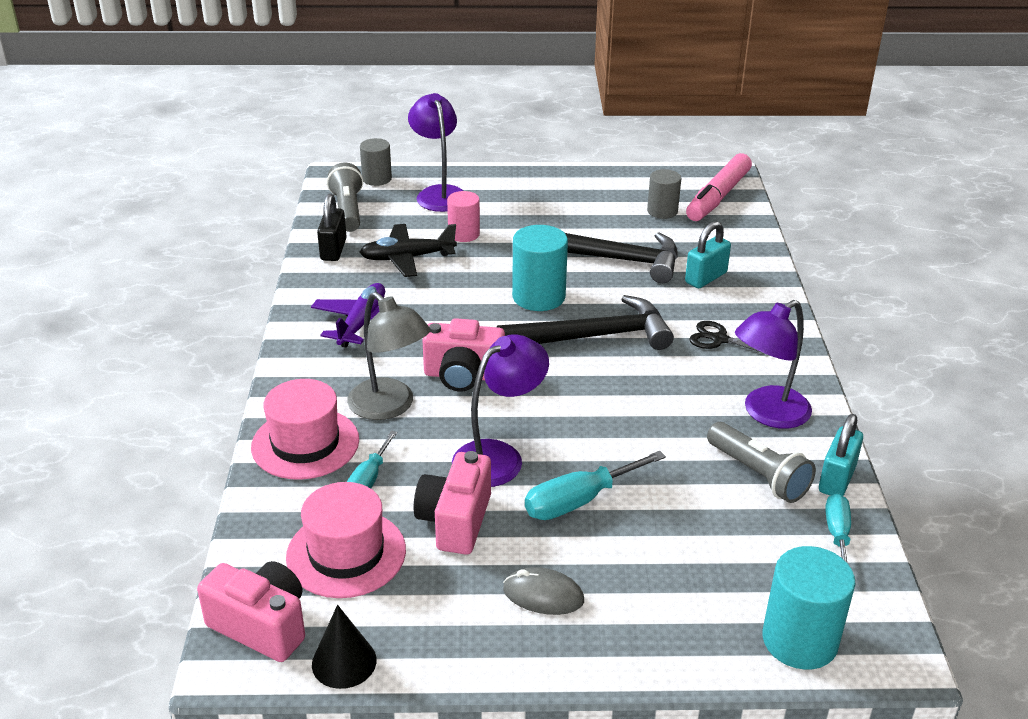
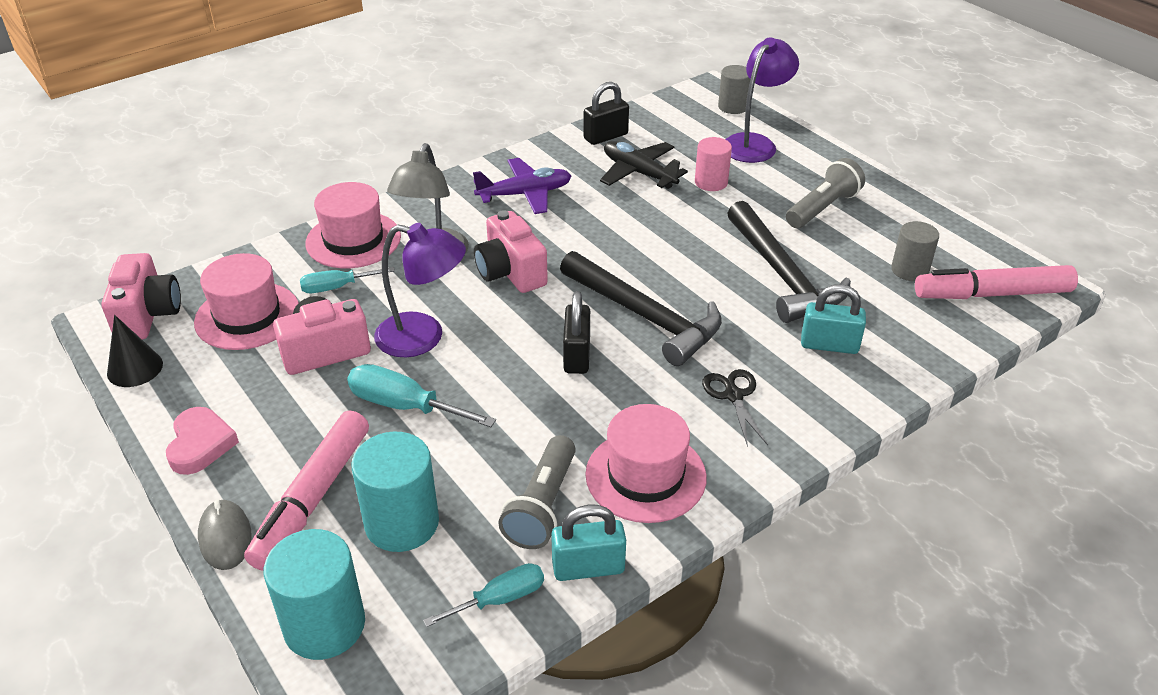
camera: 55 degrees right, 5 degrees up
(348, 210) = (668, 116): grey flashlight -> grey flashlight (823, 208)
(511, 647) = (200, 444): none -> pink heart
(538, 297) = (668, 261): turquoise cylinder -> turquoise cylinder (402, 523)
(543, 595) = (272, 436): grey mouse -> grey mouse (225, 537)
(606, 388) = (577, 355): none -> black padlock
(647, 597) = (312, 498): none -> pink marker
(767, 414) = (645, 476): purple lamp -> pink hat

